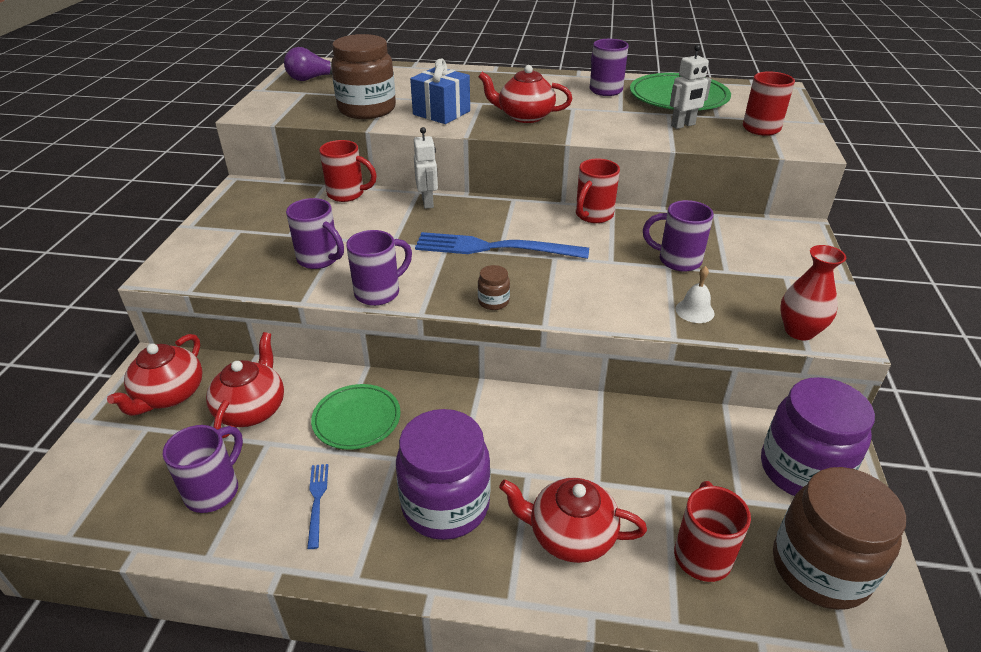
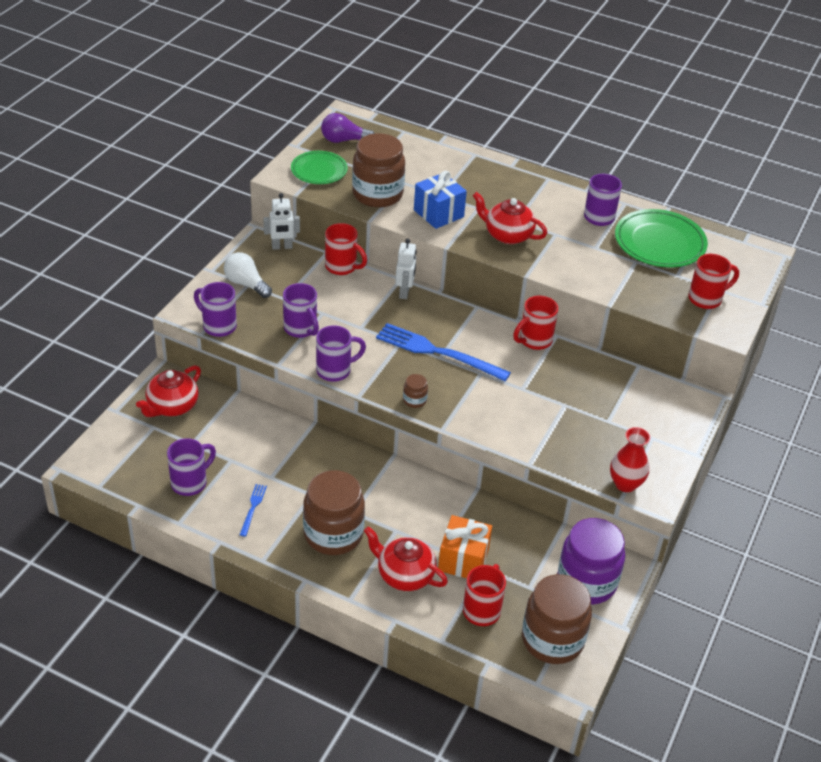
camera: 15 degrees right, 5 degrees up
(237, 230) = (246, 284): none -> white light bulb
(252, 409) = (226, 433): red teapot -> none
(357, 419) = (295, 460): green plate -> green plate (319, 170)
(445, 505) = (333, 534): purple jar -> brown jar
(635, 488) = (463, 560): none -> orange gift
(677, 260) = (575, 401): purple mug -> purple mug (218, 326)
(683, 125) = (638, 279): white robot -> white robot (282, 247)
(694, 311) = (559, 447): white bell -> none

